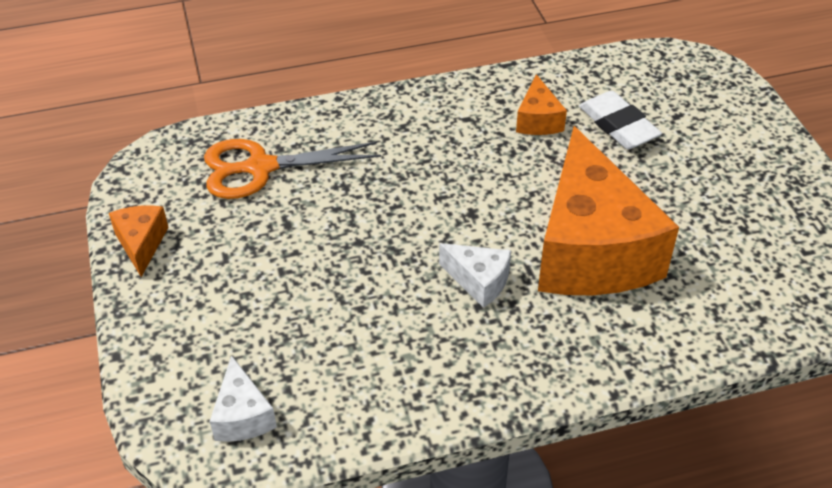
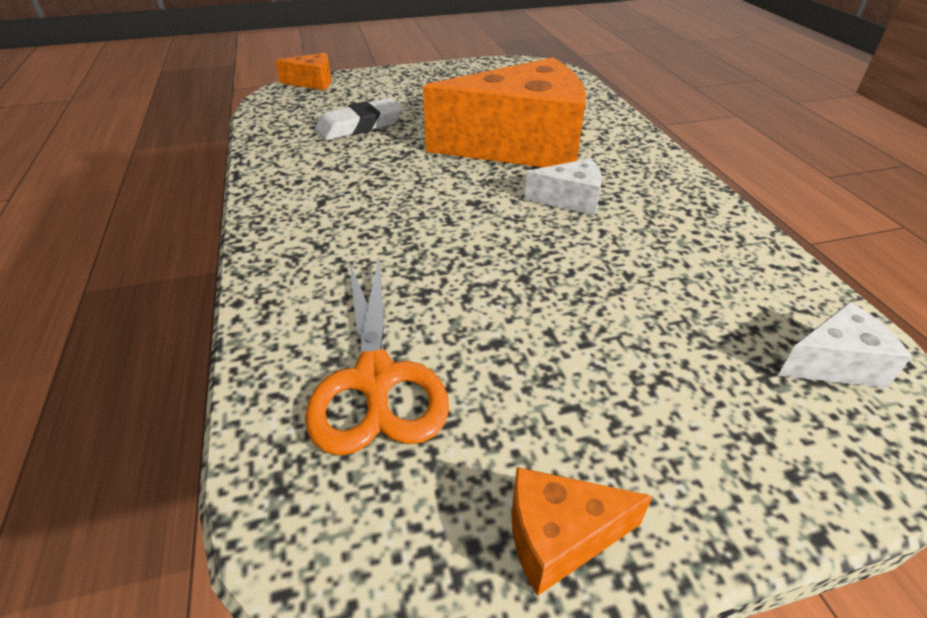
camera: 90 degrees left, 5 degrees down
(479, 281) = (570, 200): white cheese -> white cheese turned 60 degrees clockwise
(538, 120) = (339, 161): orange cheese -> orange cheese (313, 83)

